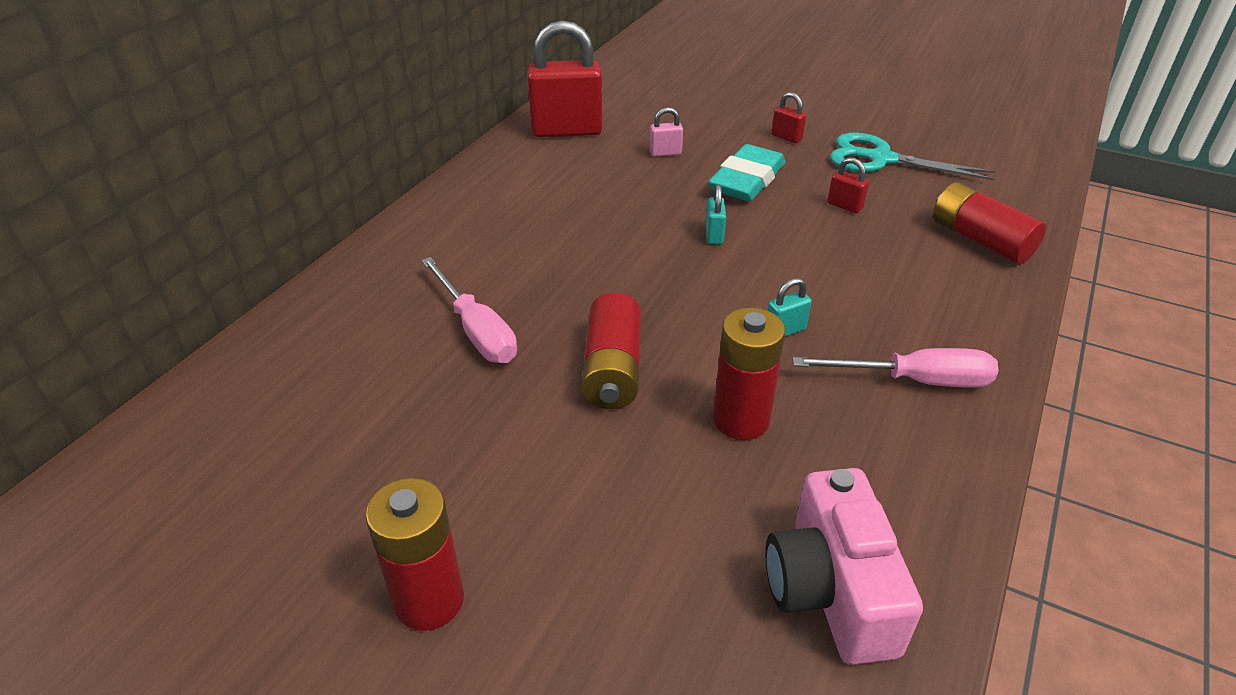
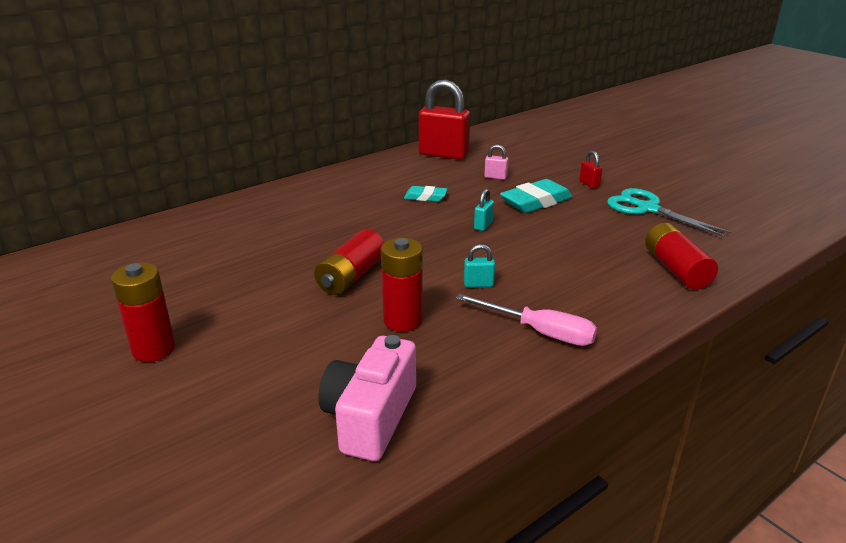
camera: 25 degrees right, 10 degrees down
(476, 330) = (294, 239): pink screwdriver -> none
(601, 208) = (425, 197): none -> turquoise eraser
(844, 206) = (591, 229): red padlock -> none

